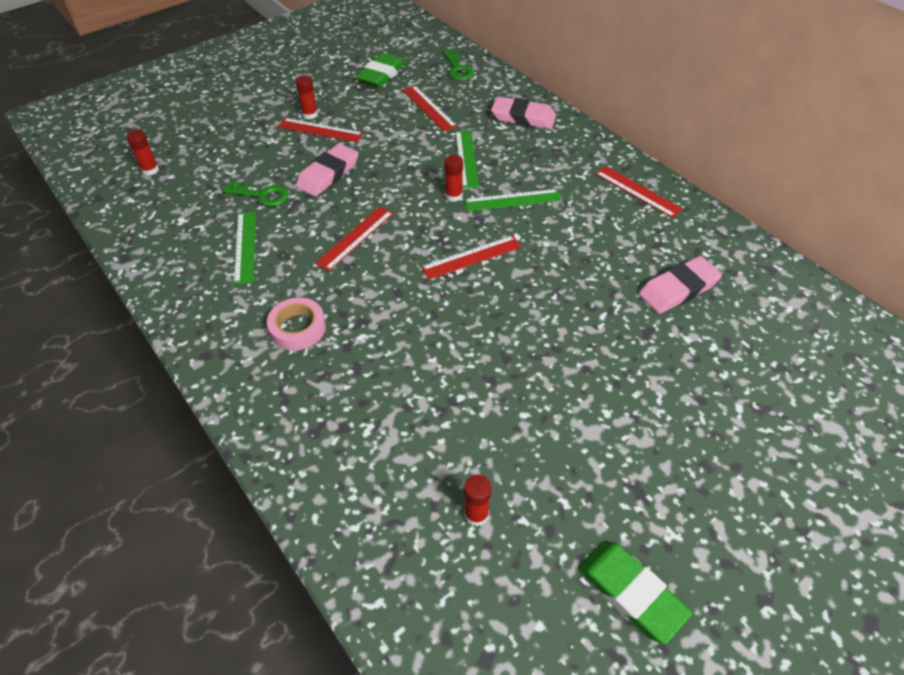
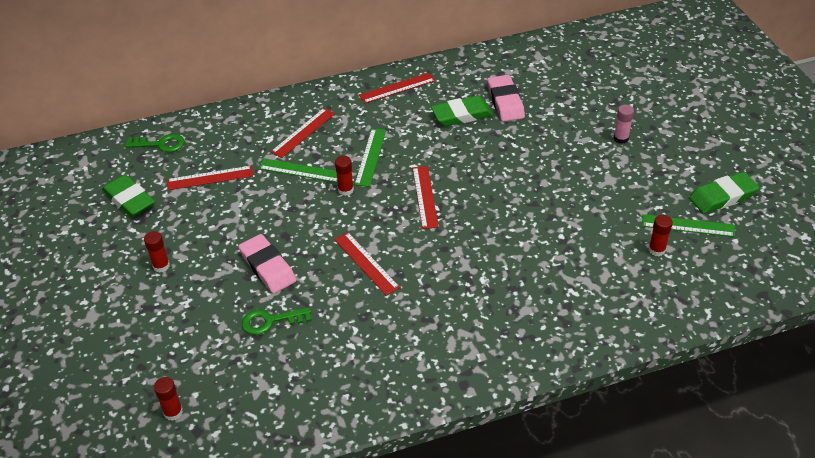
camera: 70 degrees left, 5 degrees down
(245, 246) = (339, 342): green ruler -> green ruler (688, 225)
(262, 195) = (270, 321): green key -> green key turned 135 degrees counterclockwise
(298, 328) = (457, 318): pink tape -> none
(320, 130) = (194, 262): red ruler -> red ruler (303, 132)
(523, 117) = (266, 122): pink eraser -> none
(627, 255) = (462, 115): none -> green eraser
(685, 429) = (621, 138): none -> pink glue stick

